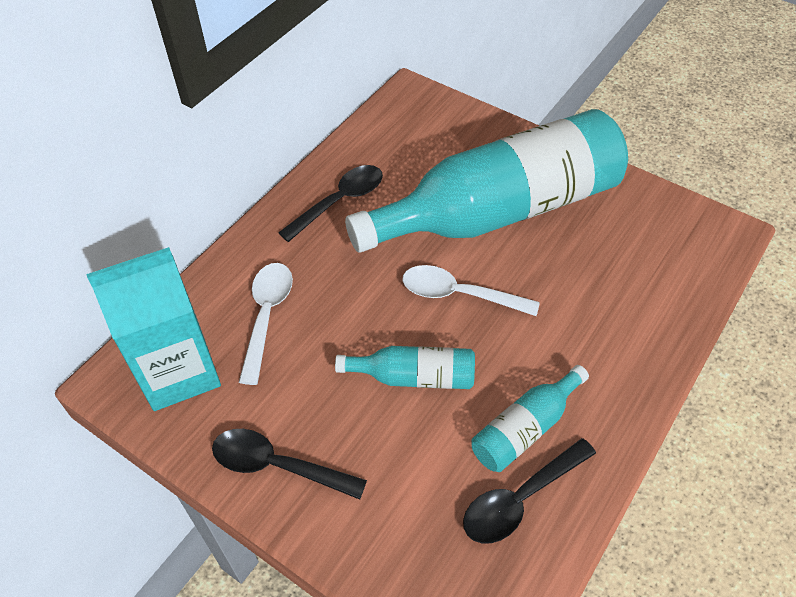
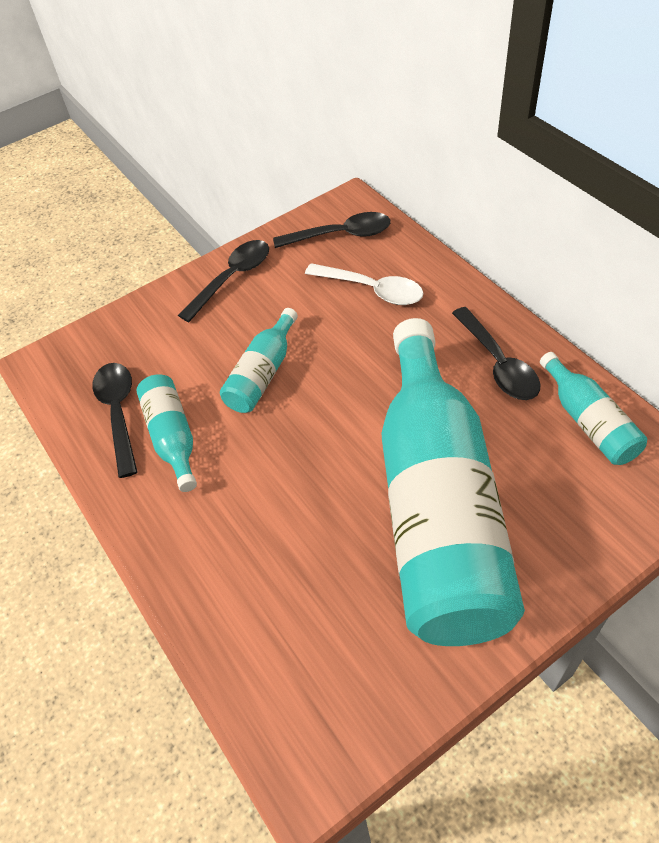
camera: 115 degrees right, 0 degrees up
(179, 372) = (341, 235): turquoise carton -> black spoon
(382, 142) = (588, 422): none -> turquoise bottle
(459, 294) = (335, 432): white spoon -> none

